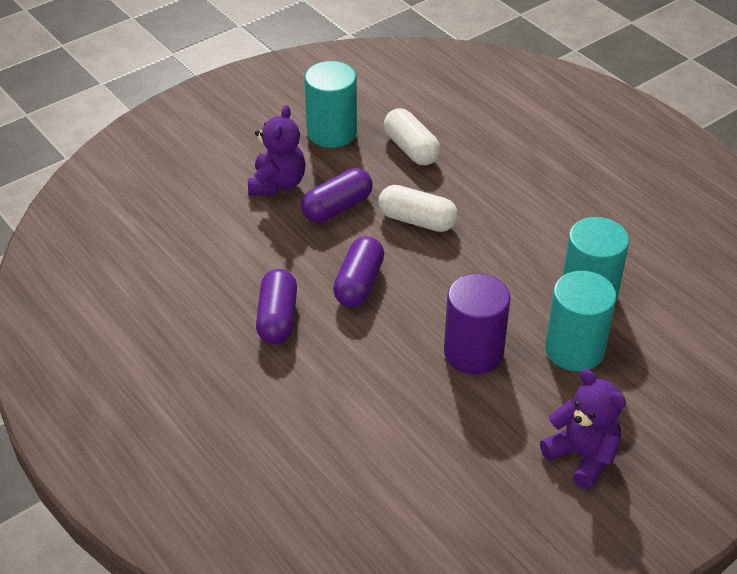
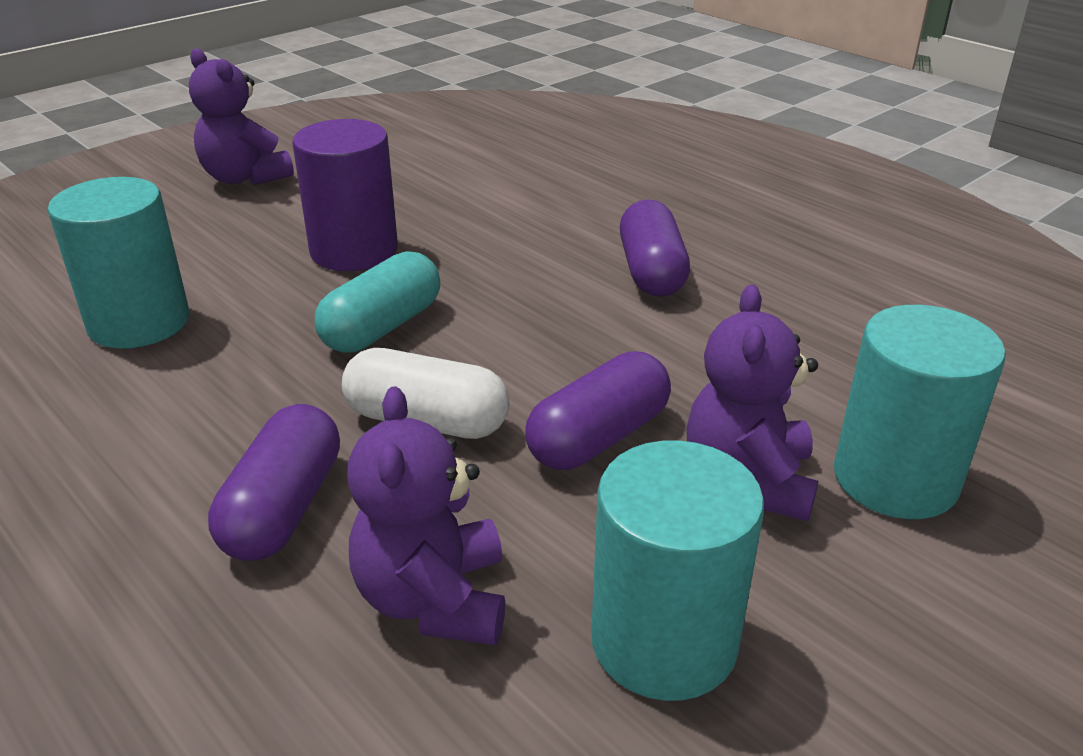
camera: 175 degrees right, 10 degrees down
(359, 283) = (532, 317): purple capsule -> purple capsule (283, 508)
(411, 149) = (434, 599): white capsule -> purple teddy bear
(445, 281) = (382, 327): none -> turquoise capsule
(574, 349) = (202, 260): turquoise cylinder -> turquoise cylinder (895, 479)

